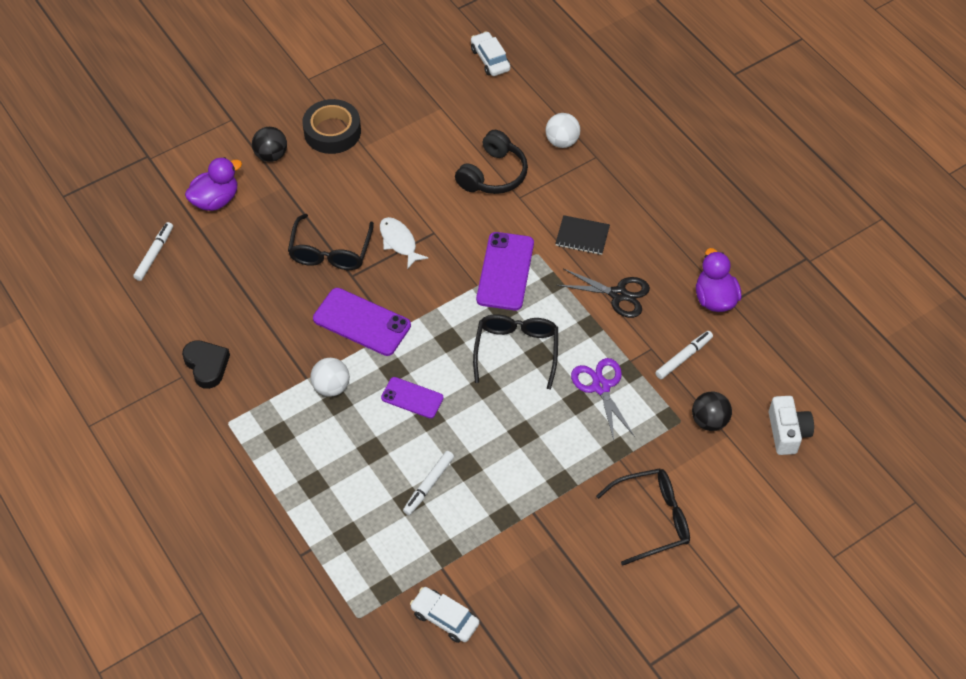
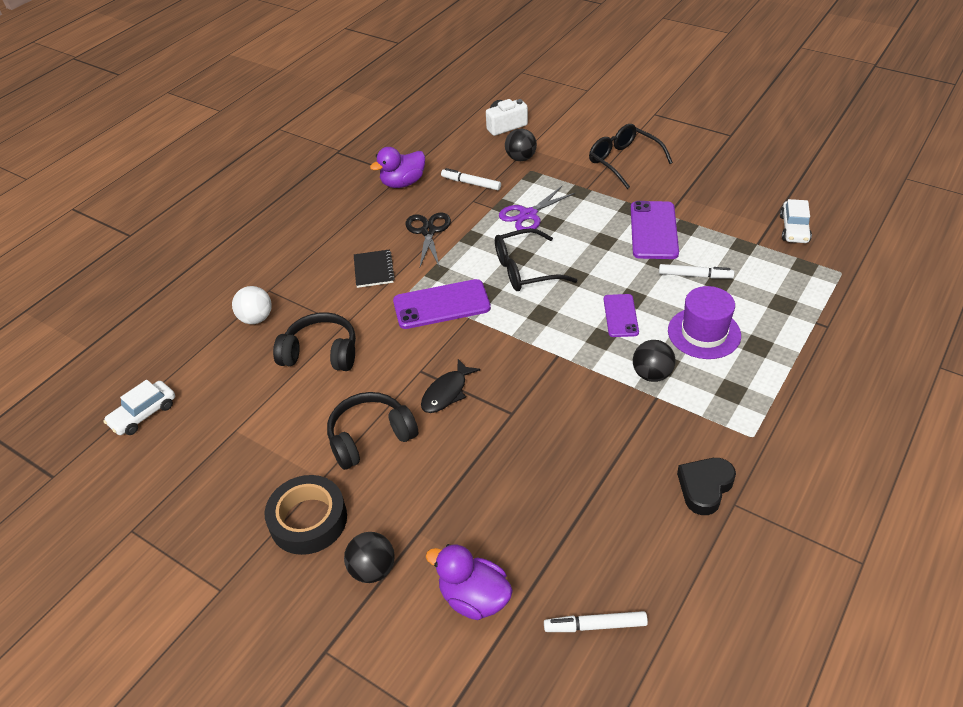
camera: 110 degrees left, 10 degrees down
(330, 252) = (491, 444): black glasses -> none
(331, 387) = (651, 374): white ball -> black ball
(353, 451) = (704, 333): none -> purple hat
(361, 322) = (563, 382): purple phone -> purple phone (654, 230)
(383, 183) = (370, 437): none -> black headphones
(399, 242) = (447, 392): white fish -> black fish

